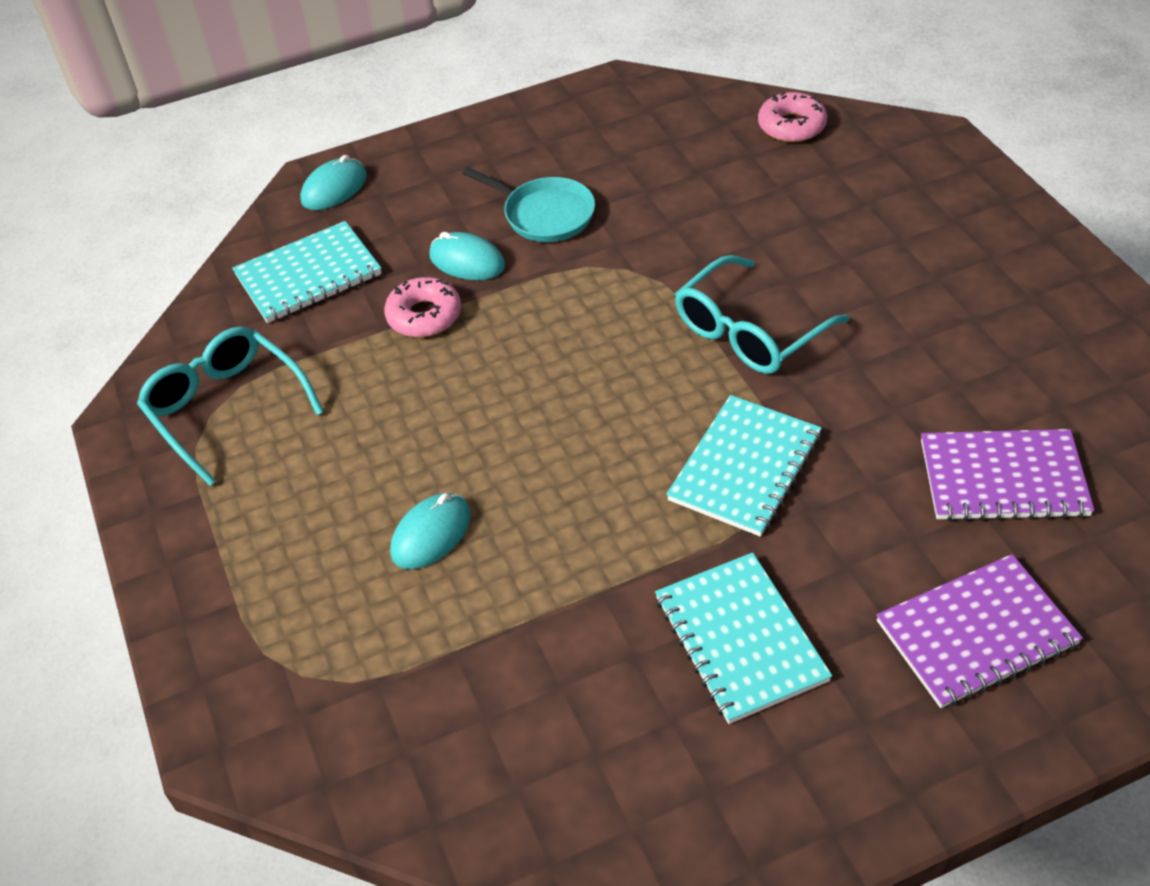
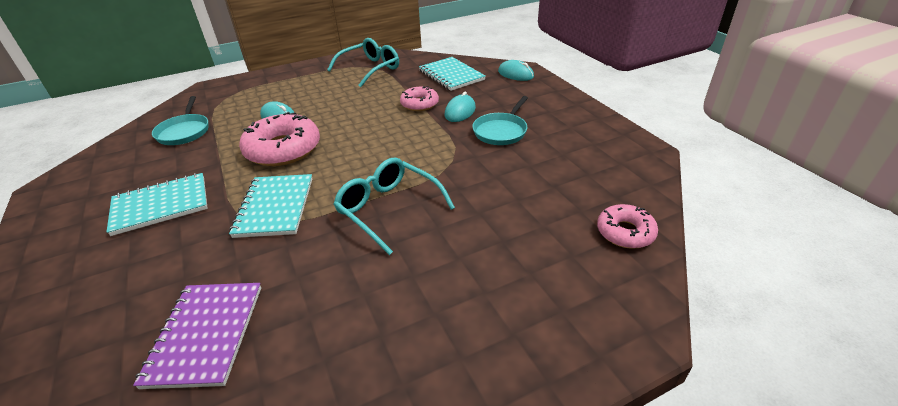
camera: 85 degrees right, 10 degrees down
(463, 705) = (184, 131): none -> turquoise pan
(565, 497) = (283, 149): none -> pink donut
(744, 467) = (275, 207): turquoise notebook -> turquoise notebook turned 60 degrees clockwise
(976, 633) = (92, 304): purple notebook -> none

